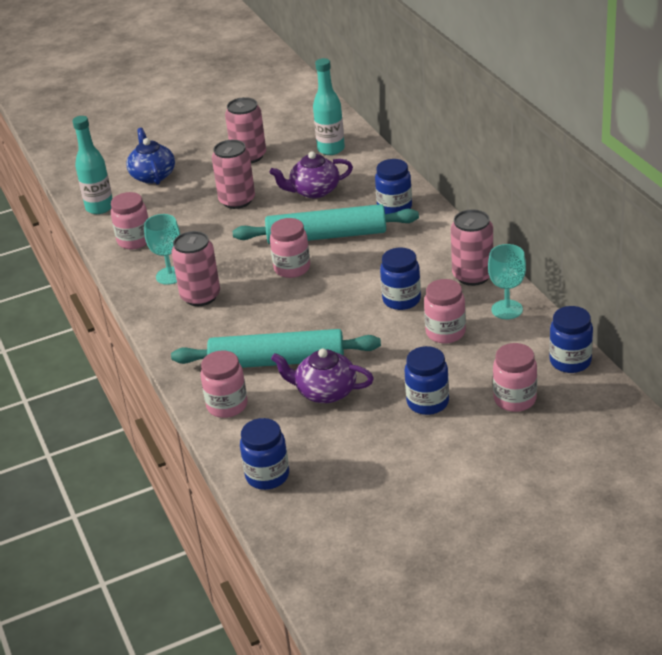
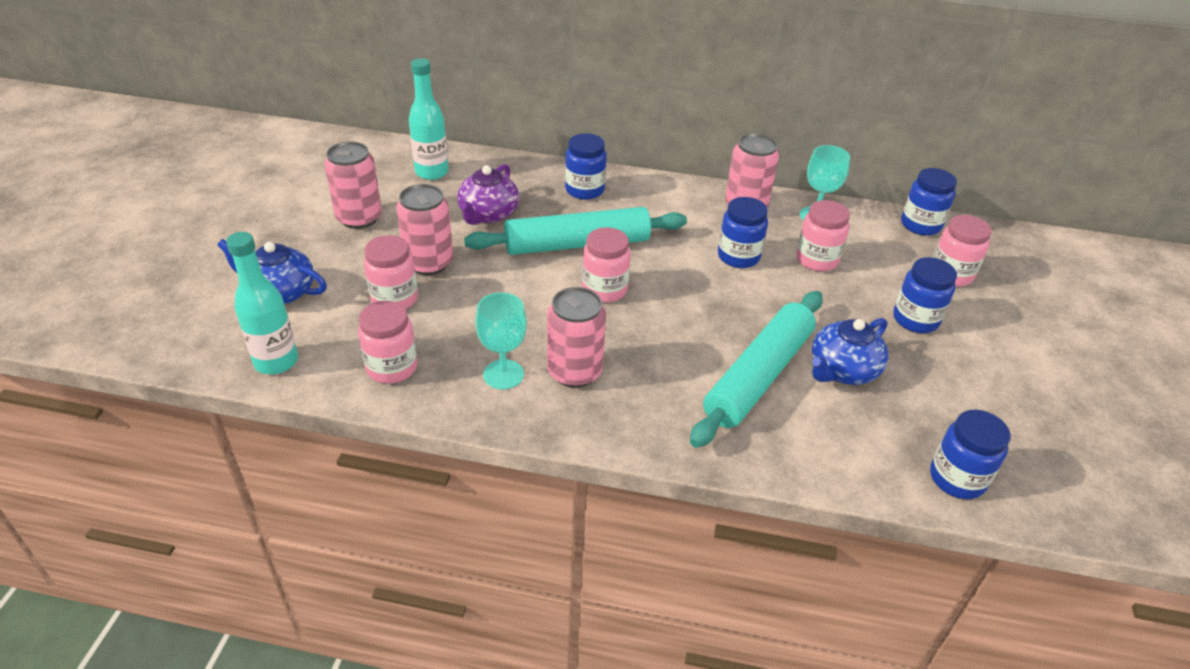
camera: 60 degrees left, 5 degrees up
(227, 405) = (804, 449): pink jar -> pink jar (394, 299)
(325, 392) = (842, 370): purple teapot -> blue teapot
(327, 236) = (577, 244): turquoise rolling pin -> turquoise rolling pin turned 45 degrees clockwise

